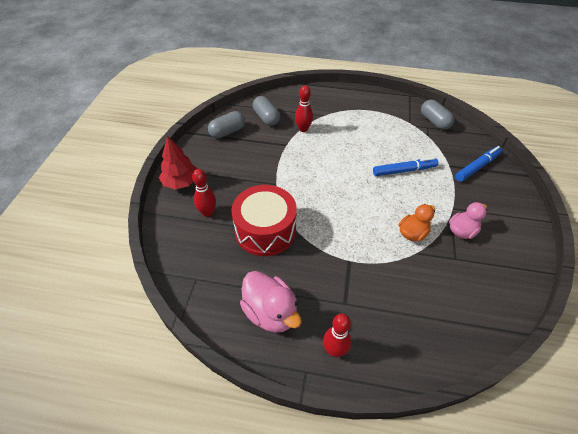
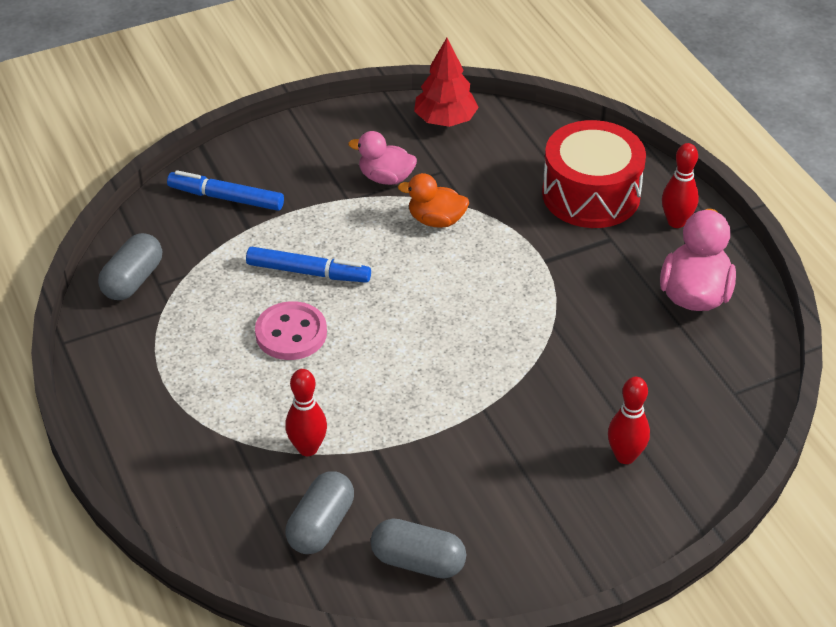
camera: 125 degrees left, 5 degrees down
(181, 182) = (605, 538): red tree -> red tree (445, 120)
(265, 230) = (585, 368): red drum -> red drum (591, 194)
(368, 150) = (291, 333): none -> pink button
(404, 170) = (308, 272): blue marker -> blue marker turned 150 degrees clockwise

